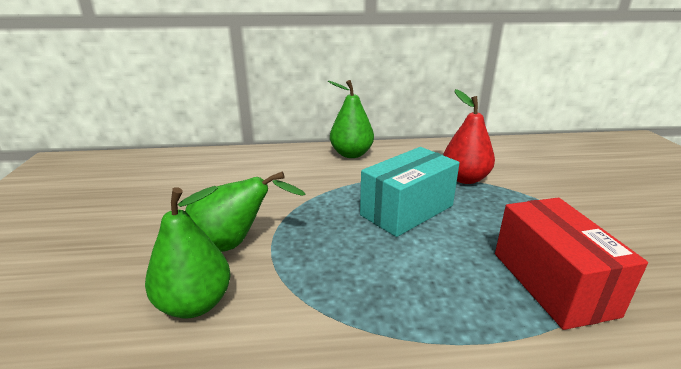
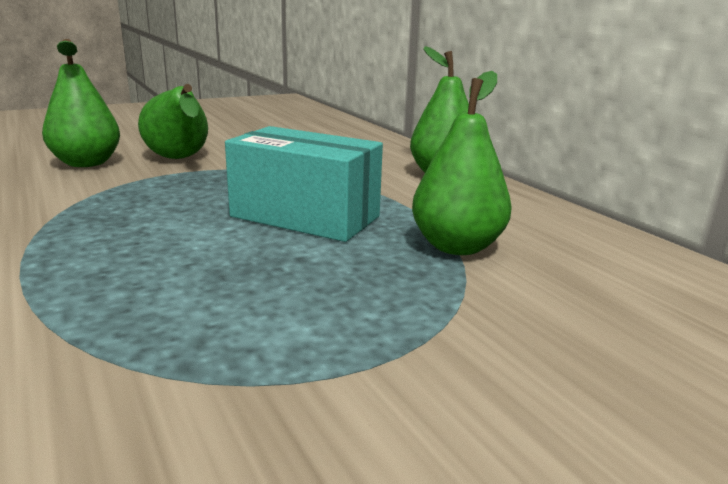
camera: 65 degrees right, 5 degrees down
(465, 178) = (457, 246): red pear -> green pear
(552, 283) = (151, 320): red box -> none

